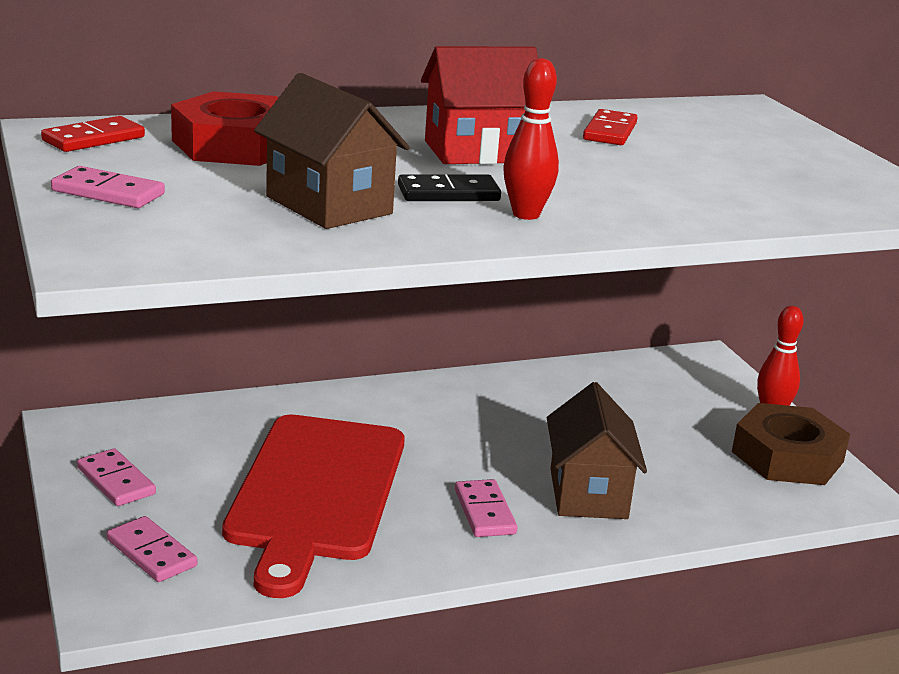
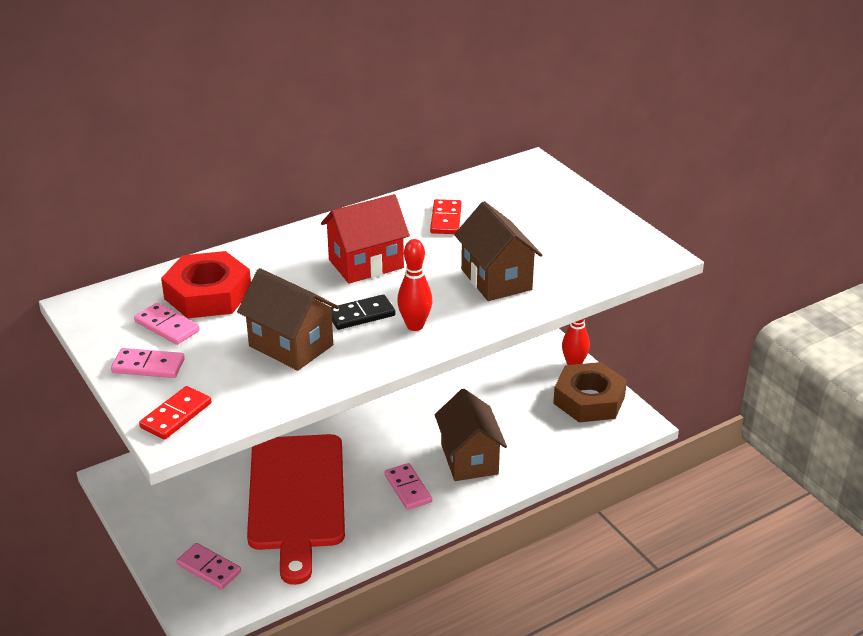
camera: 10 degrees left, 10 degrees up
(93, 139) = (112, 310): red domino -> red domino (176, 415)
(116, 481) = (164, 517): pink domino -> pink domino (167, 326)
(667, 191) = (496, 279): none -> brown house

